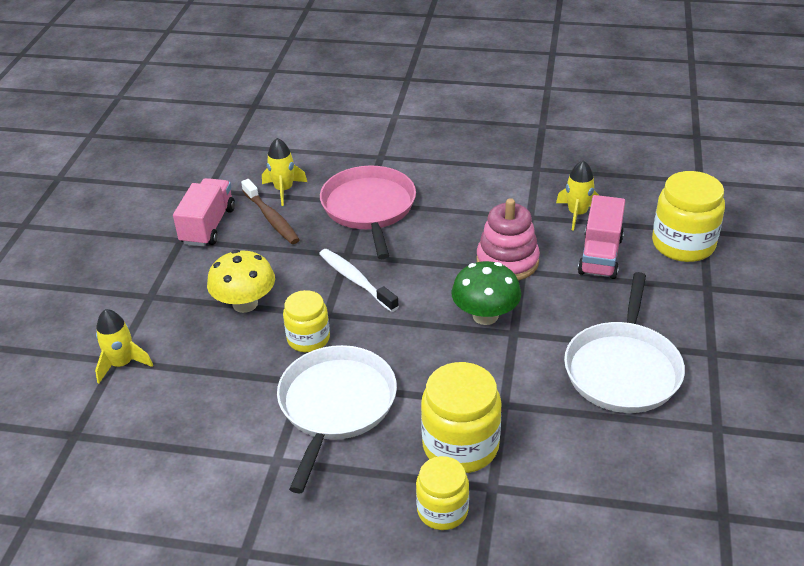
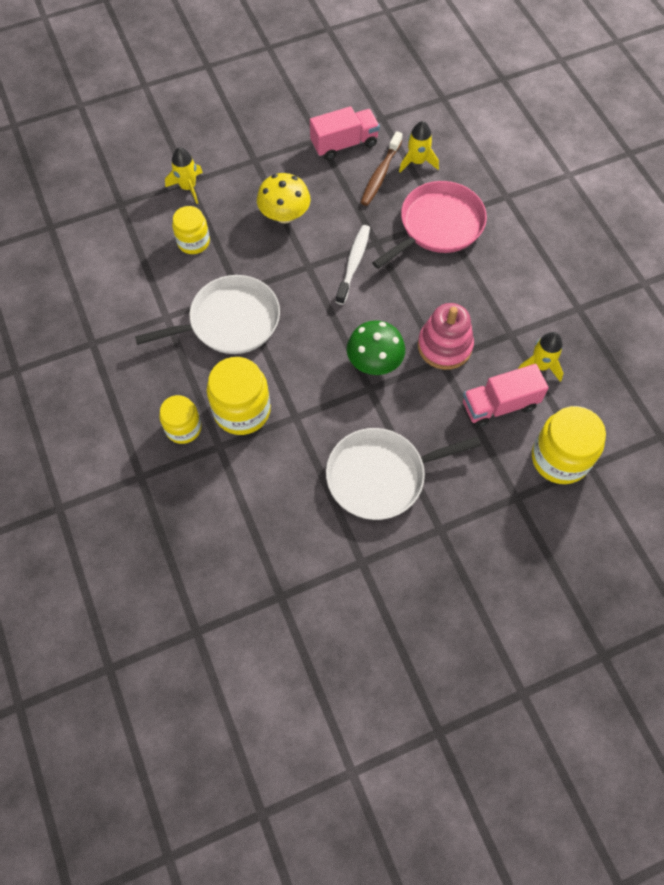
camera: 55 degrees right, 25 degrees up
(308, 339) = (278, 270): yellow jar -> yellow jar (193, 242)

